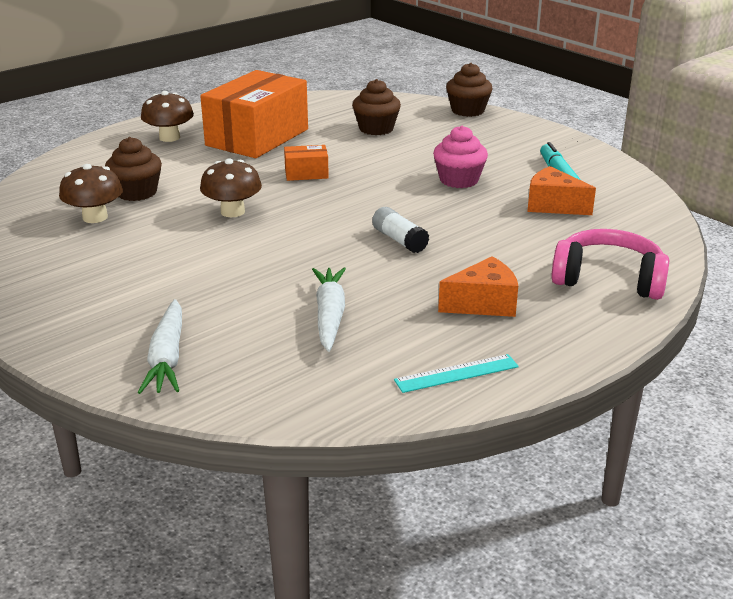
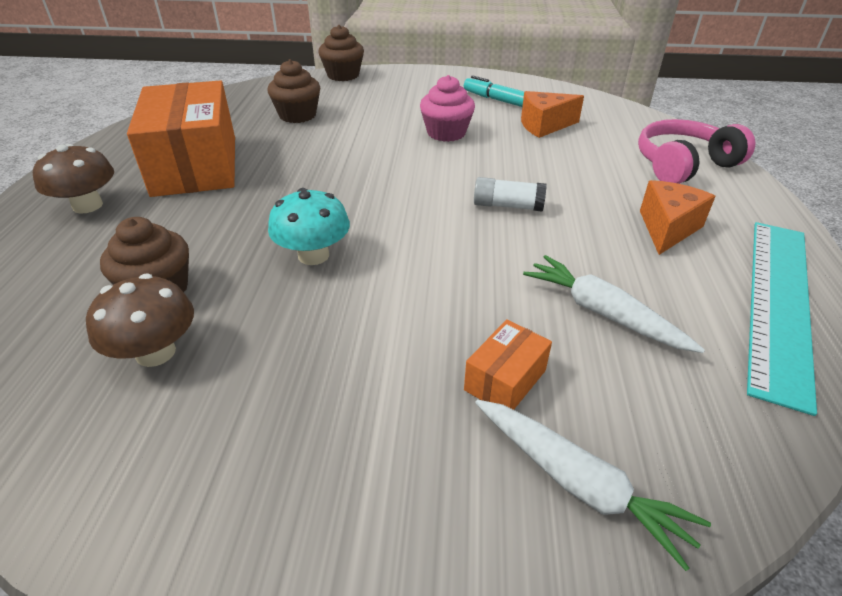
camera: 45 degrees left, 10 degrees up
(232, 212) = (313, 255): brown mushroom -> turquoise mushroom
(306, 173) = (312, 181): orange box -> orange box (505, 380)
(456, 373) = (779, 303): turquoise ruler -> turquoise ruler, size x2.11

